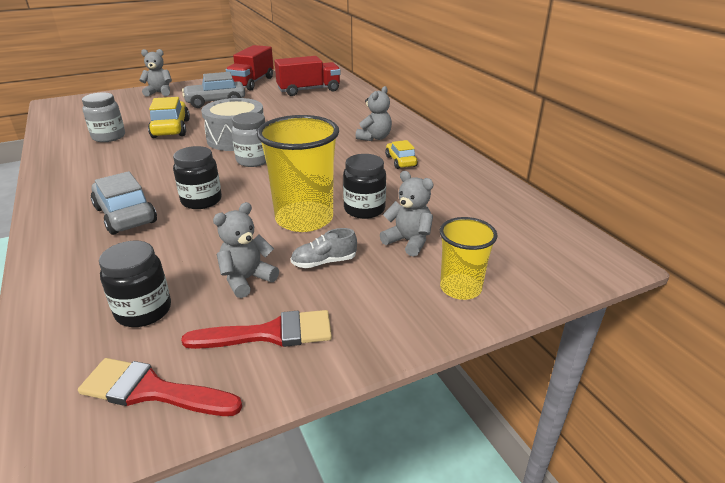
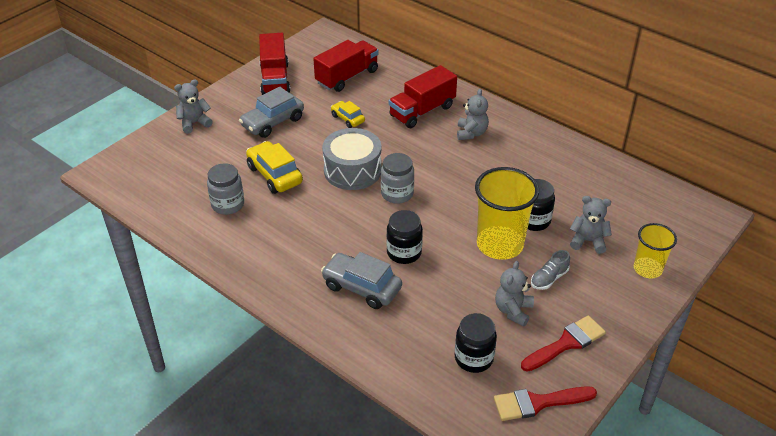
camera: 25 degrees left, 10 degrees up
(346, 117) = (422, 111): none -> red truck
(400, 161) = (516, 157): yellow car -> yellow car (347, 119)

